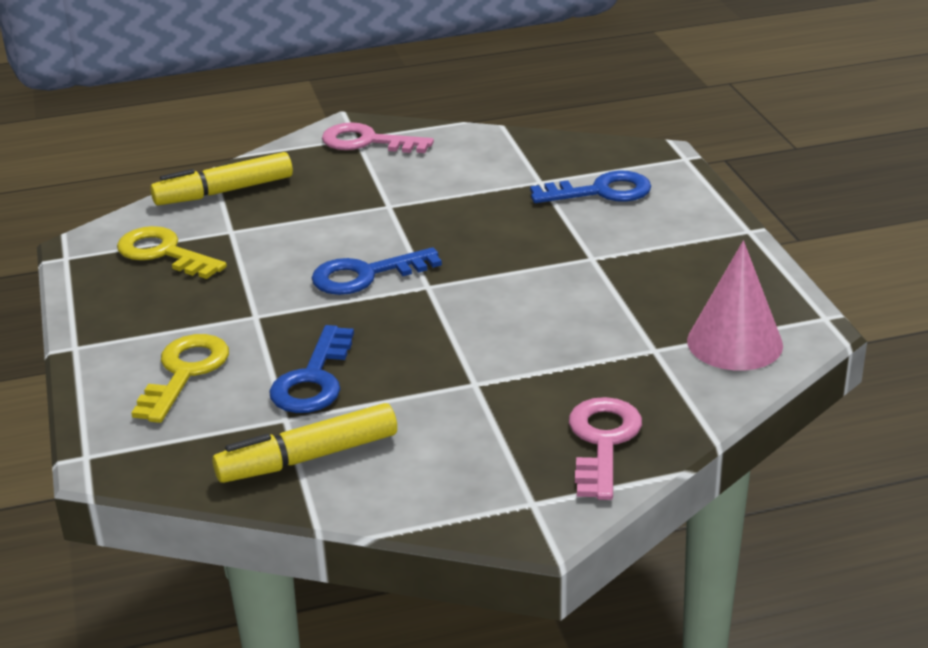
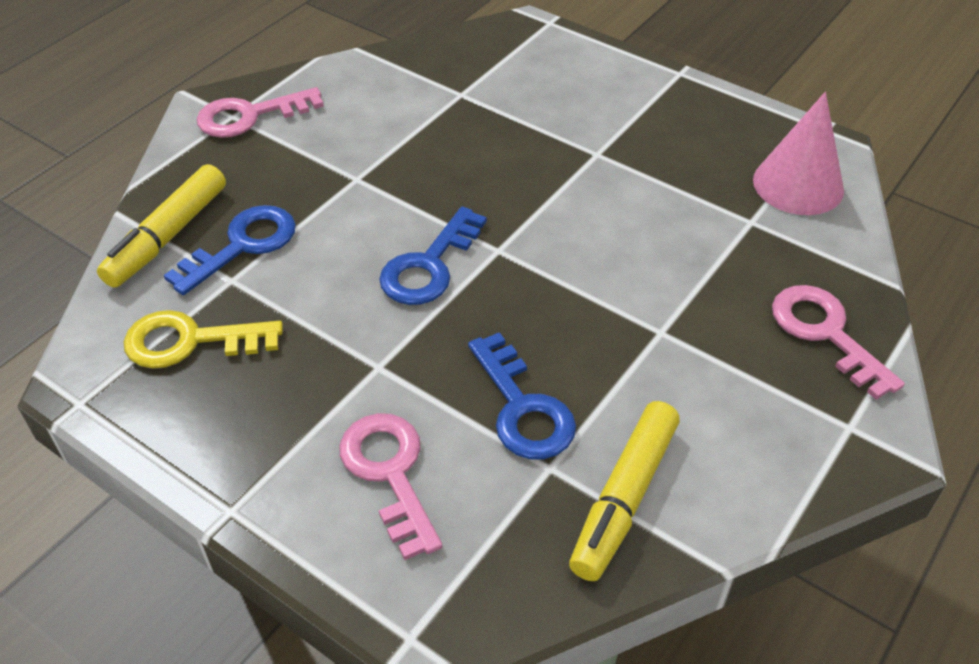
camera: 40 degrees left, 15 degrees up
(185, 372) = (390, 473): yellow key -> pink key
(601, 192) = (525, 83): blue key -> blue key (243, 245)

